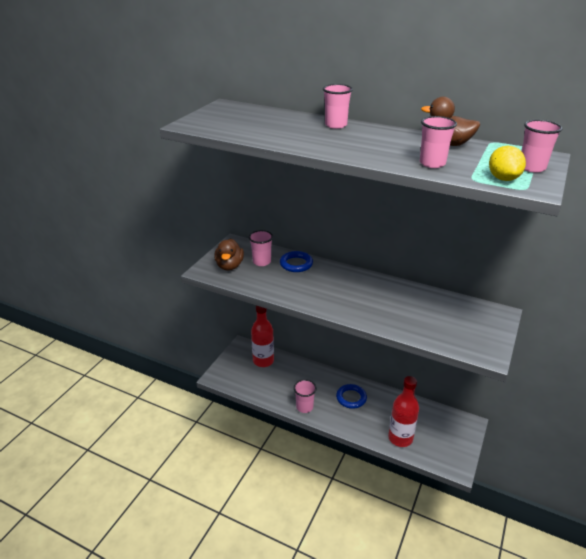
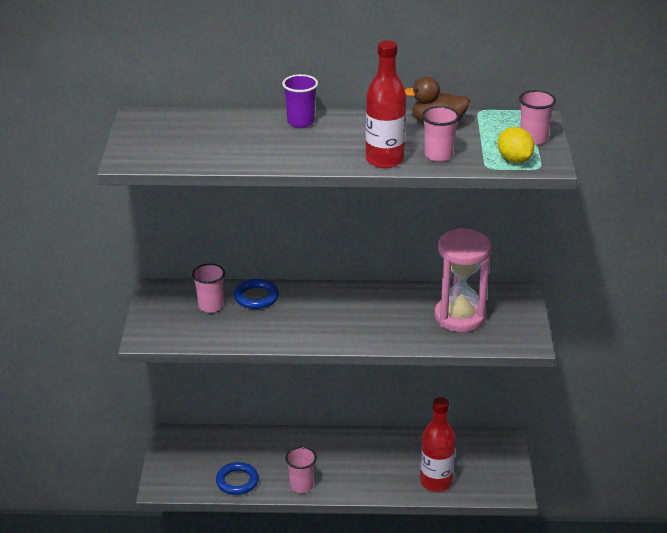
camera: 25 degrees left, 0 degrees up
(229, 266) = (173, 323): brown duck -> none
(263, 361) = (211, 446): red bottle -> red bottle (384, 160)
(336, 125) = (300, 122): pink cup -> purple cup
(351, 398) = (353, 456): blue ring -> blue ring (237, 481)
(439, 317) = (459, 317): none -> pink hourglass

